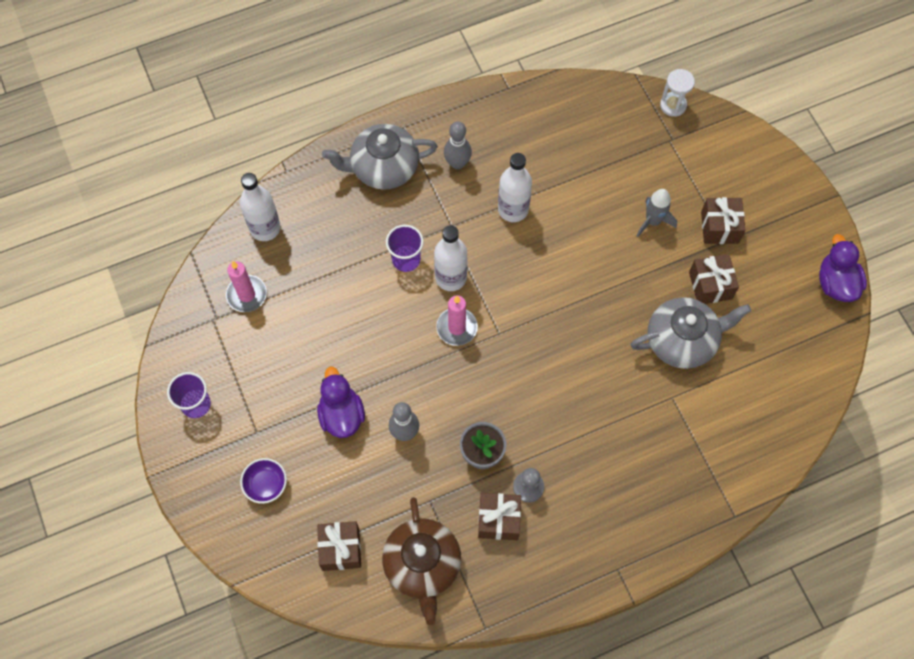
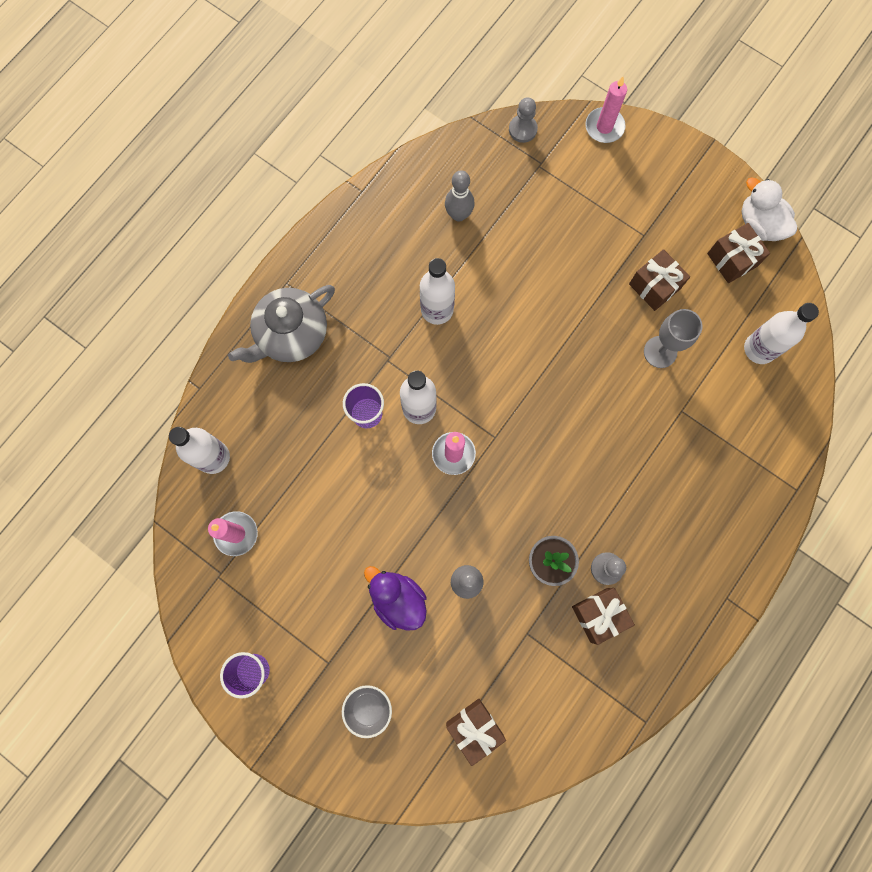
camera: 30 degrees left, 10 degrees up
(266, 485) = (368, 708): purple bowl -> grey bowl
(422, 565) = (556, 698): brown teapot -> none
(457, 163) = (358, 292): grey bowling pin -> grey bowling pin (458, 215)
(653, 221) = (569, 252): grey rocket -> none
(673, 105) = (522, 129): white hourglass -> grey pawn
(682, 340) = (660, 352): grey teapot -> grey goblet
(719, 227) = (631, 226): brown gift -> brown gift (732, 260)
(745, 137) = (604, 127): none -> pink candle
(772, 384) = (759, 349): none -> white bottle
(836, 283) = (759, 224): purple duck -> white duck

